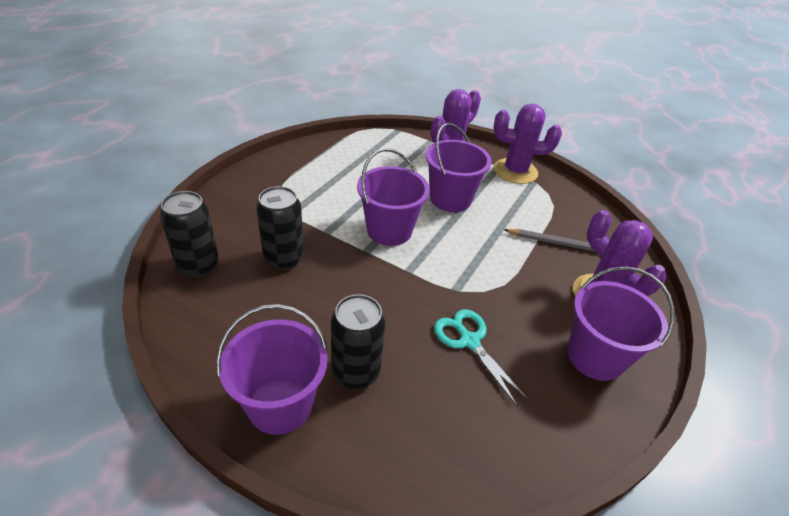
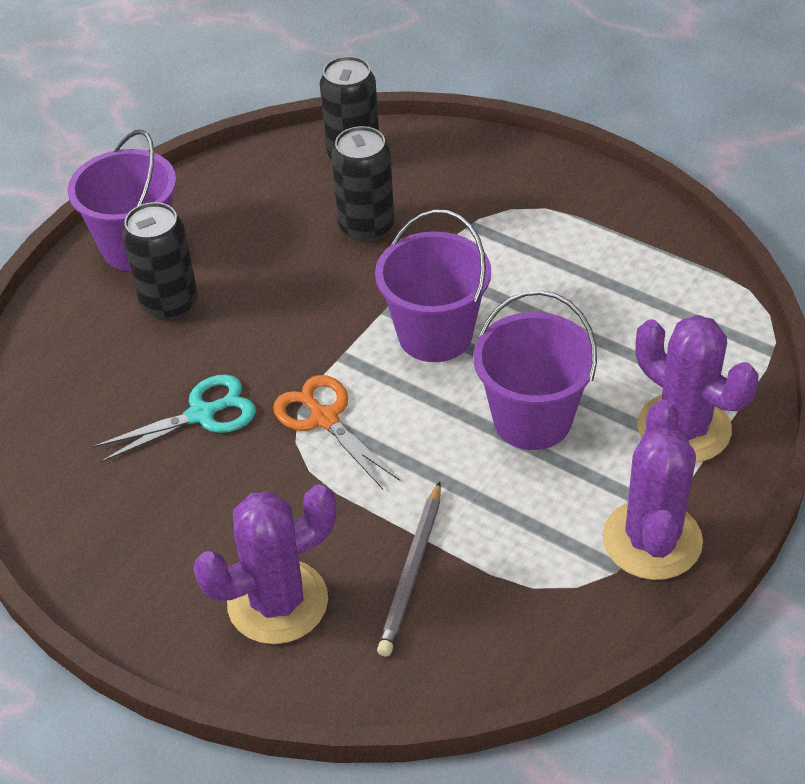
camera: 100 degrees right, 5 degrees up
(462, 278) = (324, 418): none -> orange scissors
(595, 356) = (156, 558): purple bucket -> none

